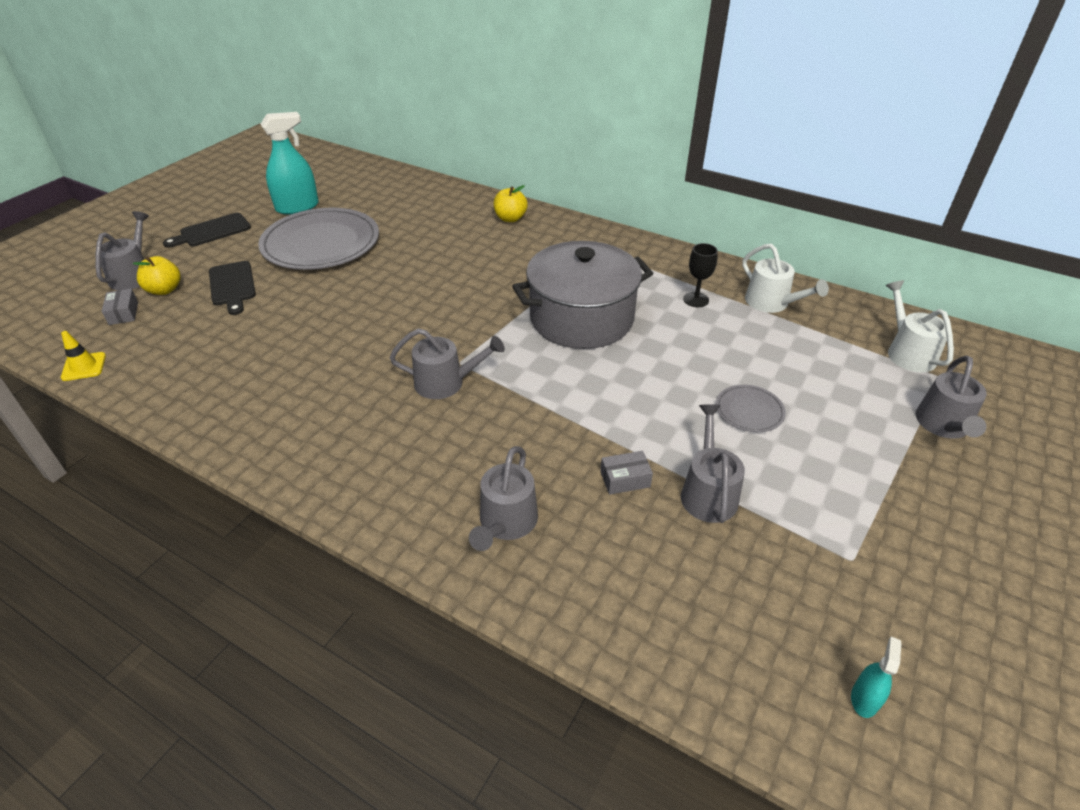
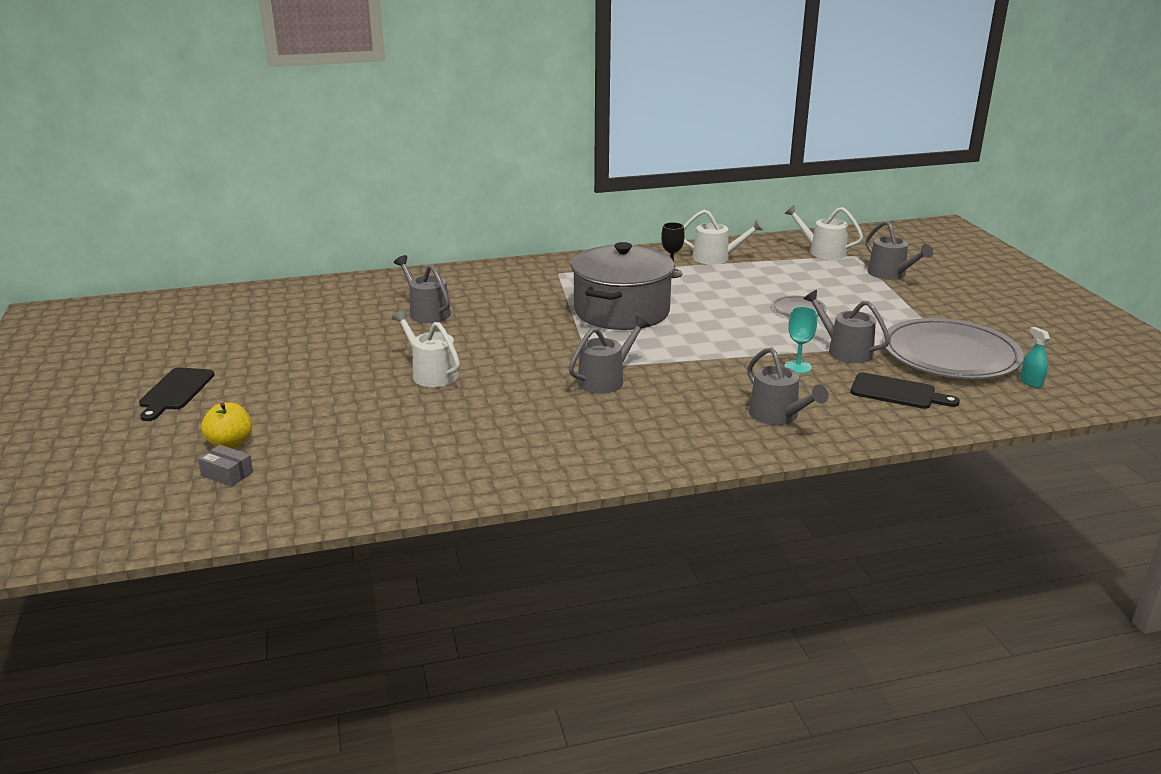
camera: 45 degrees left, 15 degrees down
(84, 367) = (280, 517): yellow traffic cone -> none
(133, 275) = (165, 450): grey watering can -> grey watering can (427, 312)
(232, 286) = (296, 412): black cutting board -> black cutting board (897, 392)
(297, 207) = (228, 343): turquoise spray bottle -> none
(321, 243) = (315, 355): grey plate -> grey plate (950, 354)
(352, 300) = (431, 373): none -> white watering can
(510, 218) = (449, 280): yellow apple -> none
(625, 479) = (797, 367): grey box -> turquoise goblet

